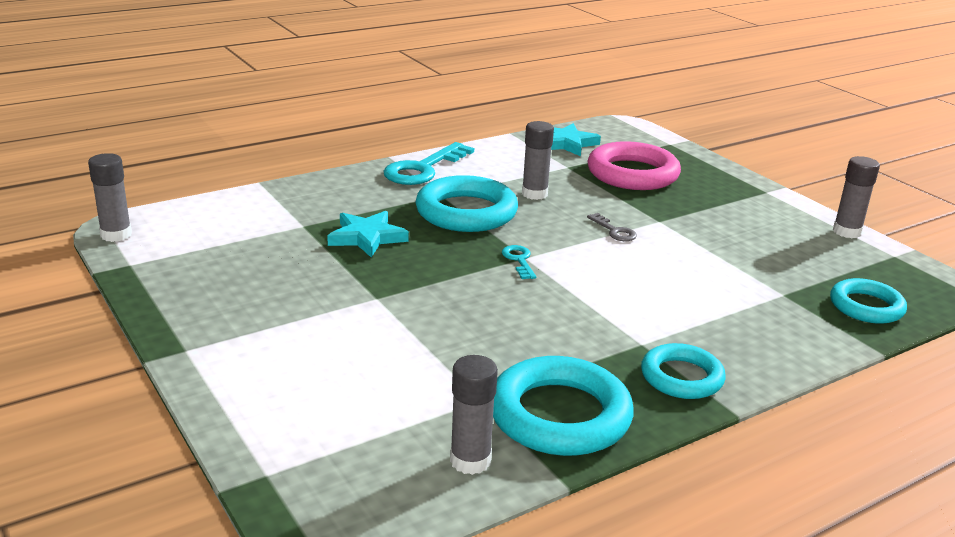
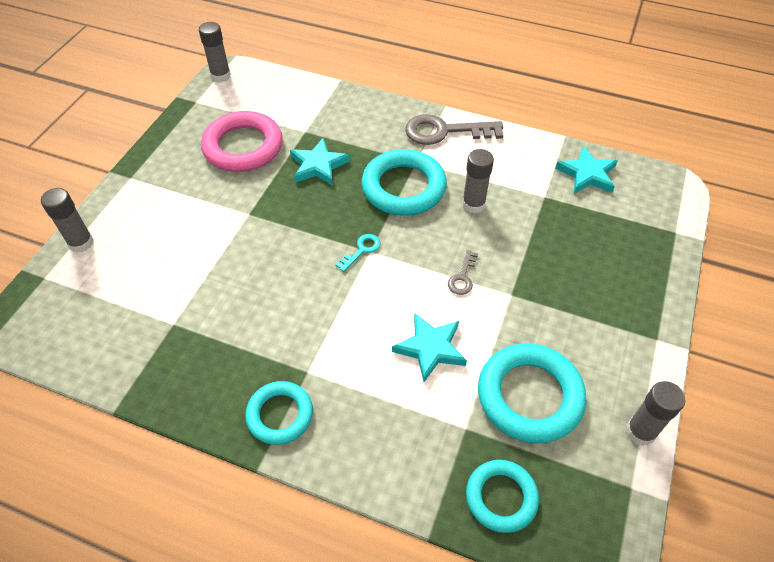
camera: 55 degrees right, 25 degrees up
(423, 169) = (445, 131): turquoise key -> grey key
(470, 460) = (108, 353): grey glue stick -> grey glue stick (81, 243)
(559, 415) = (184, 370): turquoise ring -> turquoise ring (529, 396)
(632, 174) = (580, 238): pink ring -> pink ring (243, 147)
(680, 275) = (430, 348): none -> turquoise star

